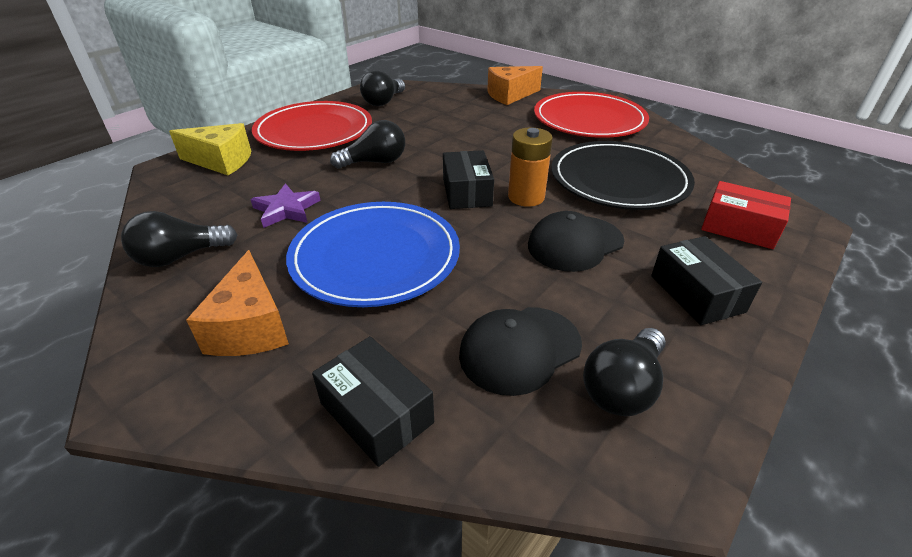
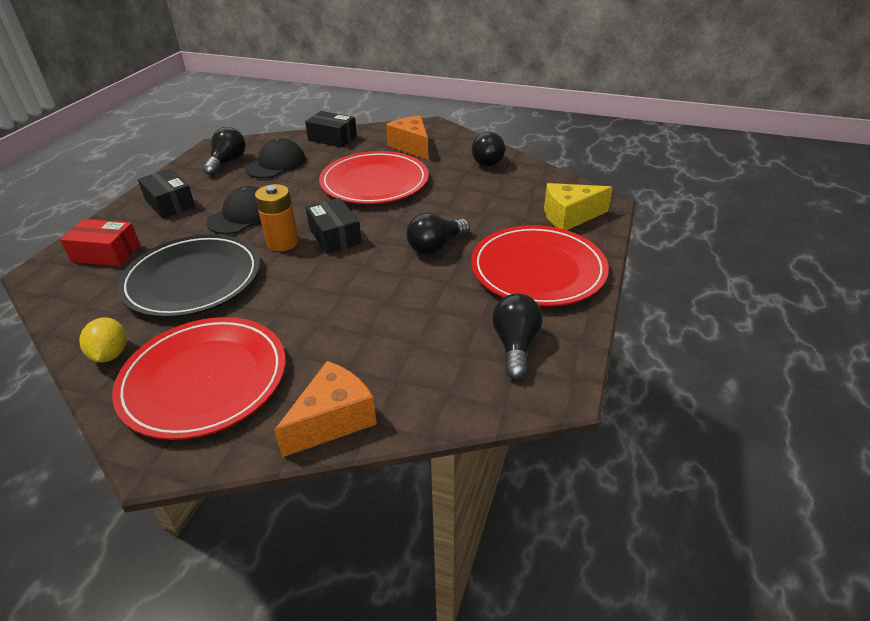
camera: 160 degrees right, 0 degrees up
(180, 257) = (488, 160): black light bulb -> black light bulb turned 150 degrees clockwise
(286, 209) = (462, 194): purple star -> none
(375, 257) = (374, 182): blue plate -> red plate
(666, 142) = (110, 354): none -> yellow lemon

